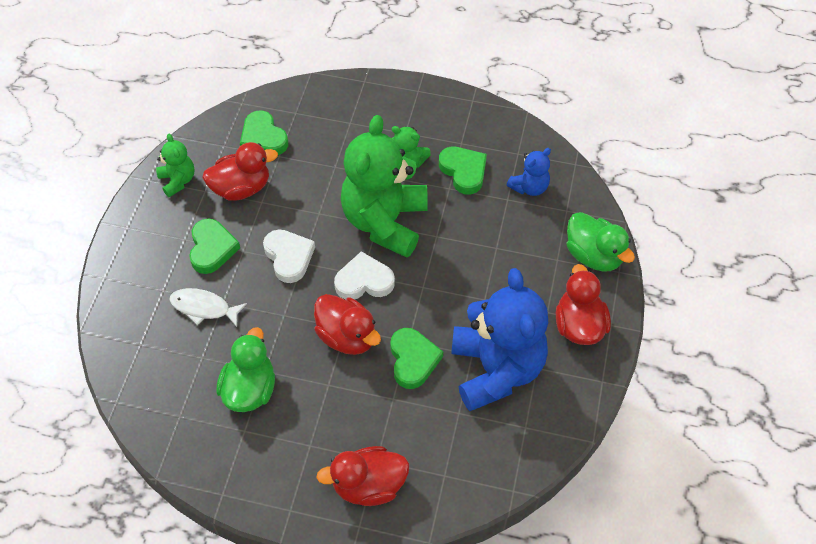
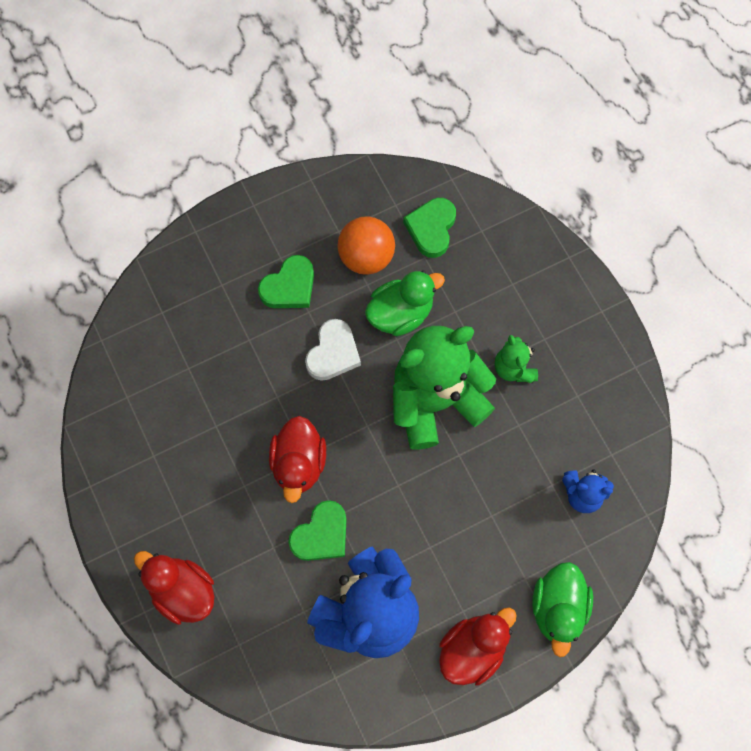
camera: 50 degrees right, 15 degrees up
(178, 181) = (329, 202): green teddy bear -> none
(204, 308) = (231, 330): white fish -> none
(241, 188) = (366, 257): red duck -> orange ball
(250, 389) = (190, 428): green duck -> green duck (400, 313)
(364, 281) = (362, 432): white heart -> none
(463, 171) = (548, 423): green heart -> none

